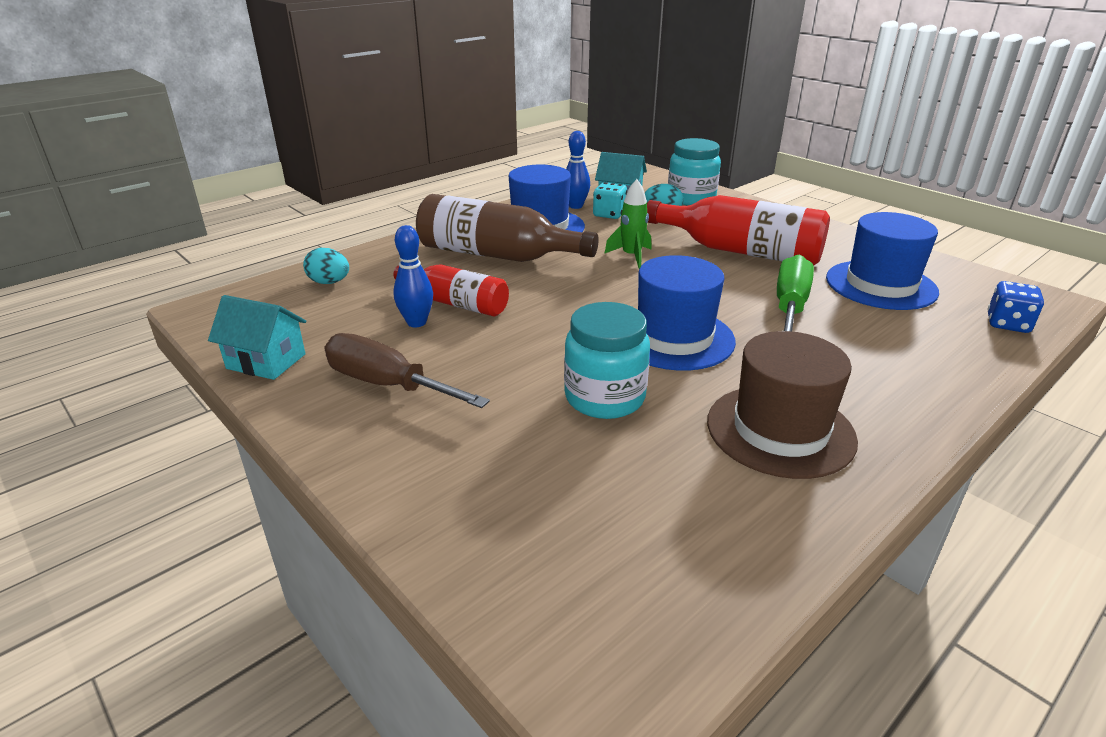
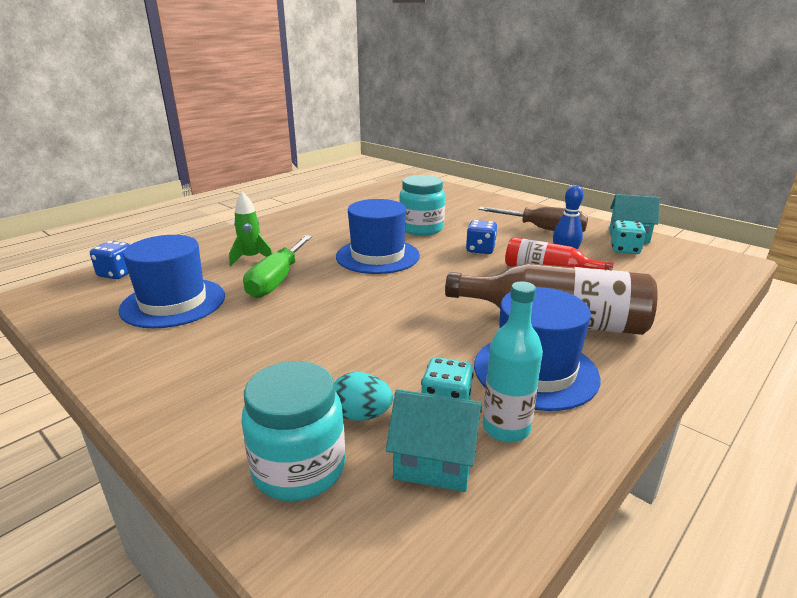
camera: 175 degrees right, 5 degrees down
(314, 333) = (624, 250): none -> turquoise dice
(329, 282) = (677, 284): turquoise egg -> none
(522, 343) = (480, 249): none -> blue dice
(575, 206) = (506, 428): blue bowling pin -> turquoise bottle
(631, 256) = (409, 326): green rocket -> green rocket (251, 258)
(740, 251) = (282, 339): red bottle -> none
(780, 430) = (333, 221): brown hat -> none

